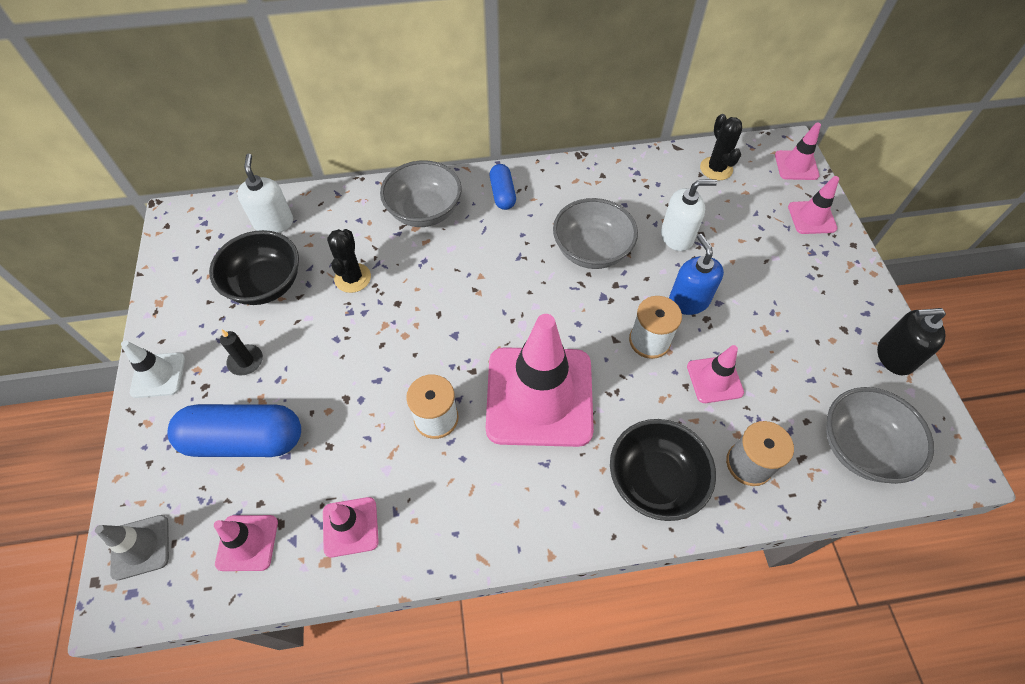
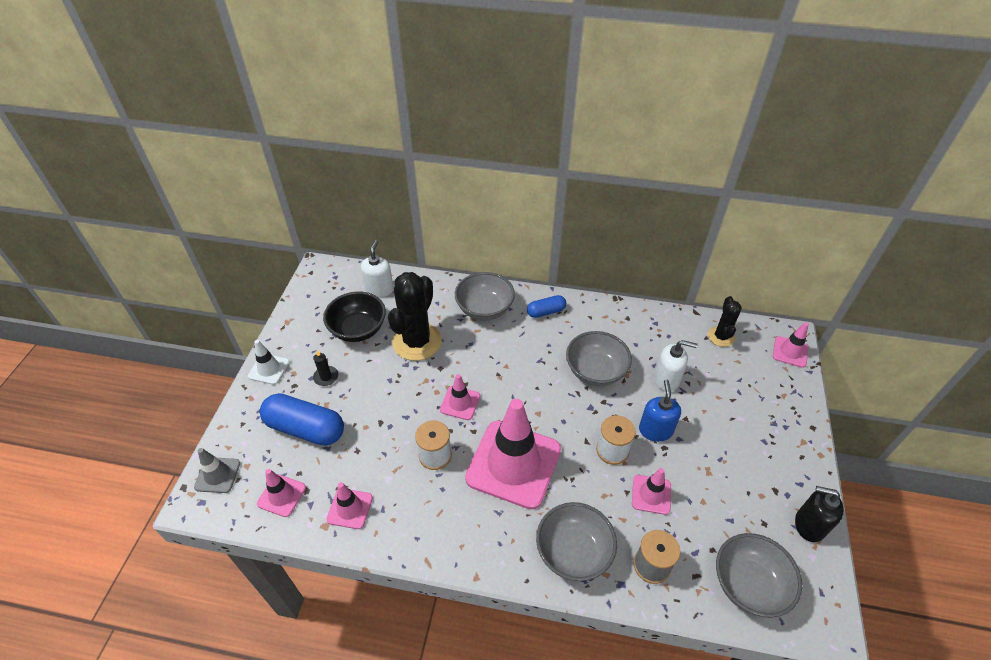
camera: 20 degrees right, 10 degrees down
(352, 278) = (417, 342): black cactus -> black cactus, size x1.84
(502, 194) = (546, 312): blue capsule -> blue capsule turned 60 degrees clockwise
(654, 480) = (573, 552): black bowl -> grey bowl
(811, 217) = (785, 396): pink traffic cone -> pink traffic cone (460, 403)

